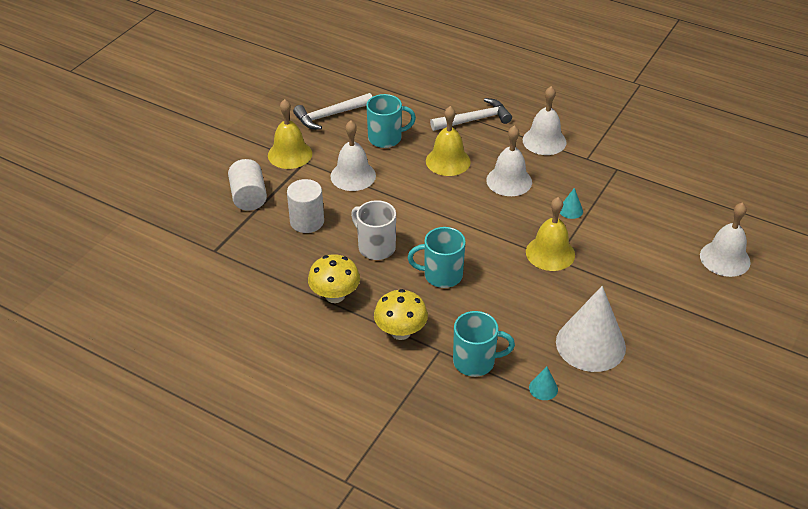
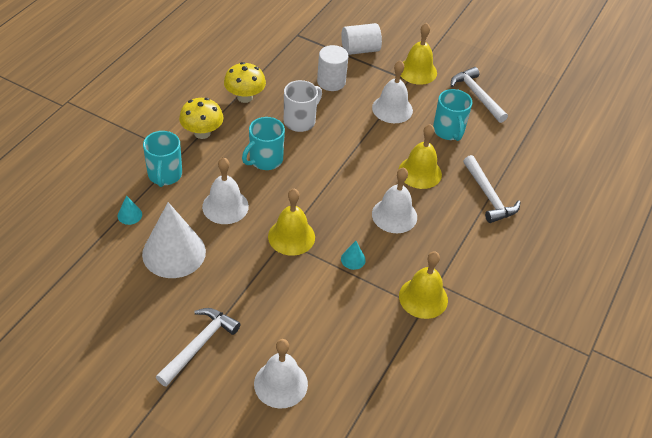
camera: 85 degrees right, 5 degrees up
(441, 275) = (265, 160): turquoise mug -> turquoise mug turned 135 degrees counterclockwise
(544, 141) = (462, 250): white bell -> white bell (225, 206)
(605, 168) = (423, 298): none -> yellow bell
(701, 316) = (199, 345): none -> white hammer

